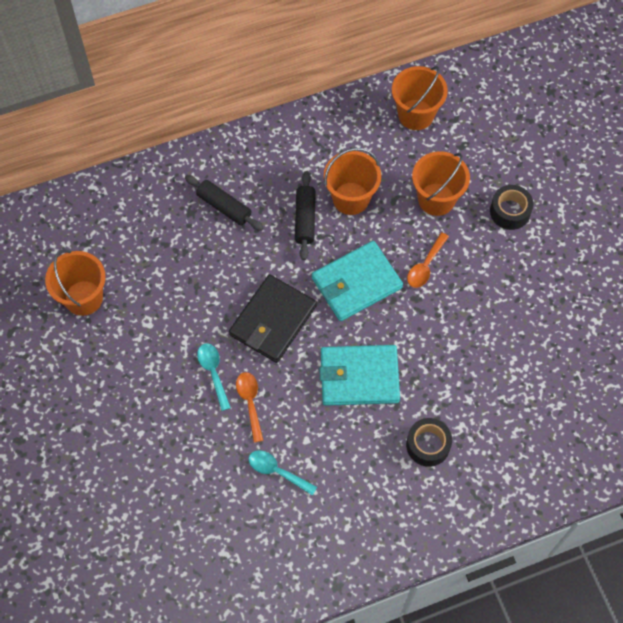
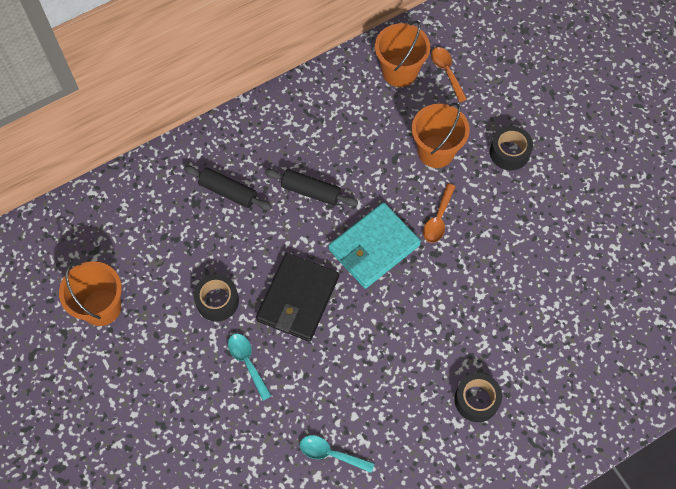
camera: 10 degrees left, 0 degrees up
(195, 310) = (217, 301): none -> black tape
(250, 402) = (290, 387): orange spoon -> orange spoon (446, 72)
(305, 219) = (311, 191): black rolling pin -> black rolling pin turned 60 degrees counterclockwise
(351, 198) = (352, 164): orange bucket -> none
(359, 377) = (394, 342): turquoise wallet -> none

